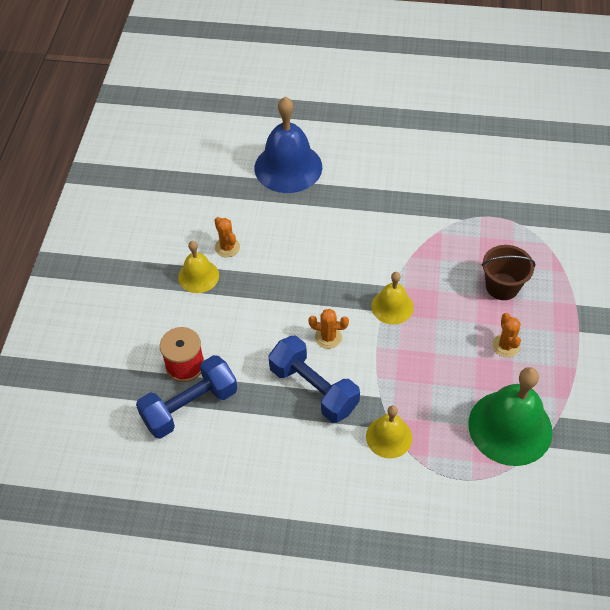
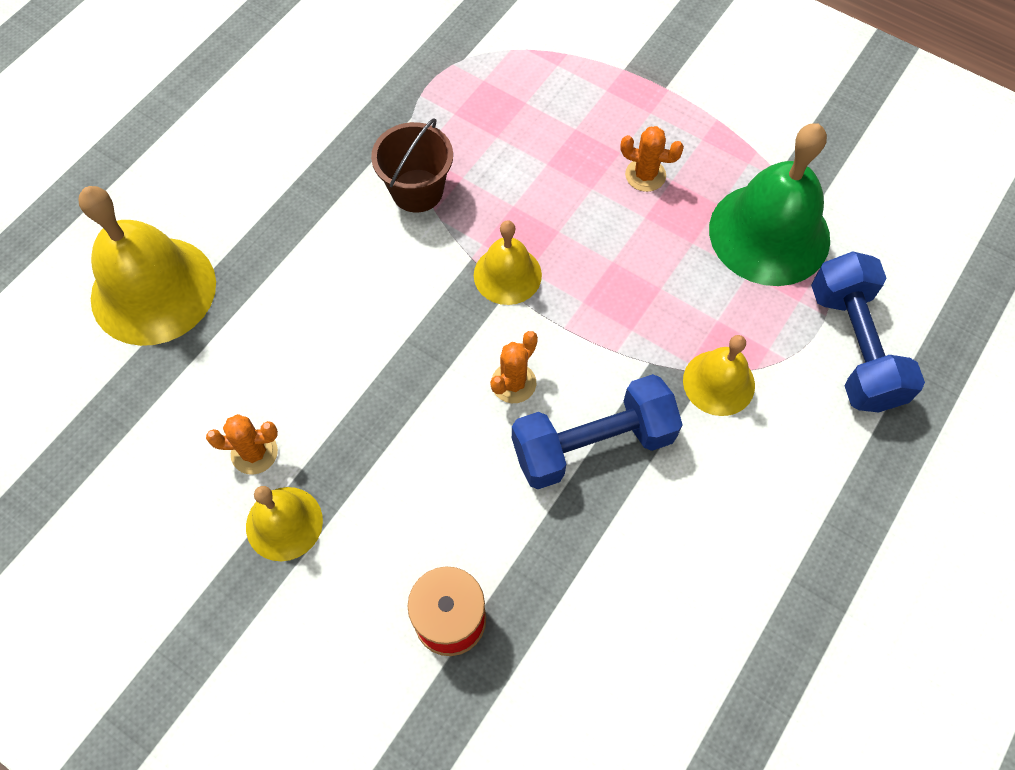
camera: 65 degrees left, 10 degrees up
(190, 406) = (533, 644): blue dumbbell -> blue dumbbell (854, 347)
(288, 167) = (153, 290): blue bell -> yellow bell
(502, 286) = (550, 131): brown bucket -> brown bucket (417, 191)

